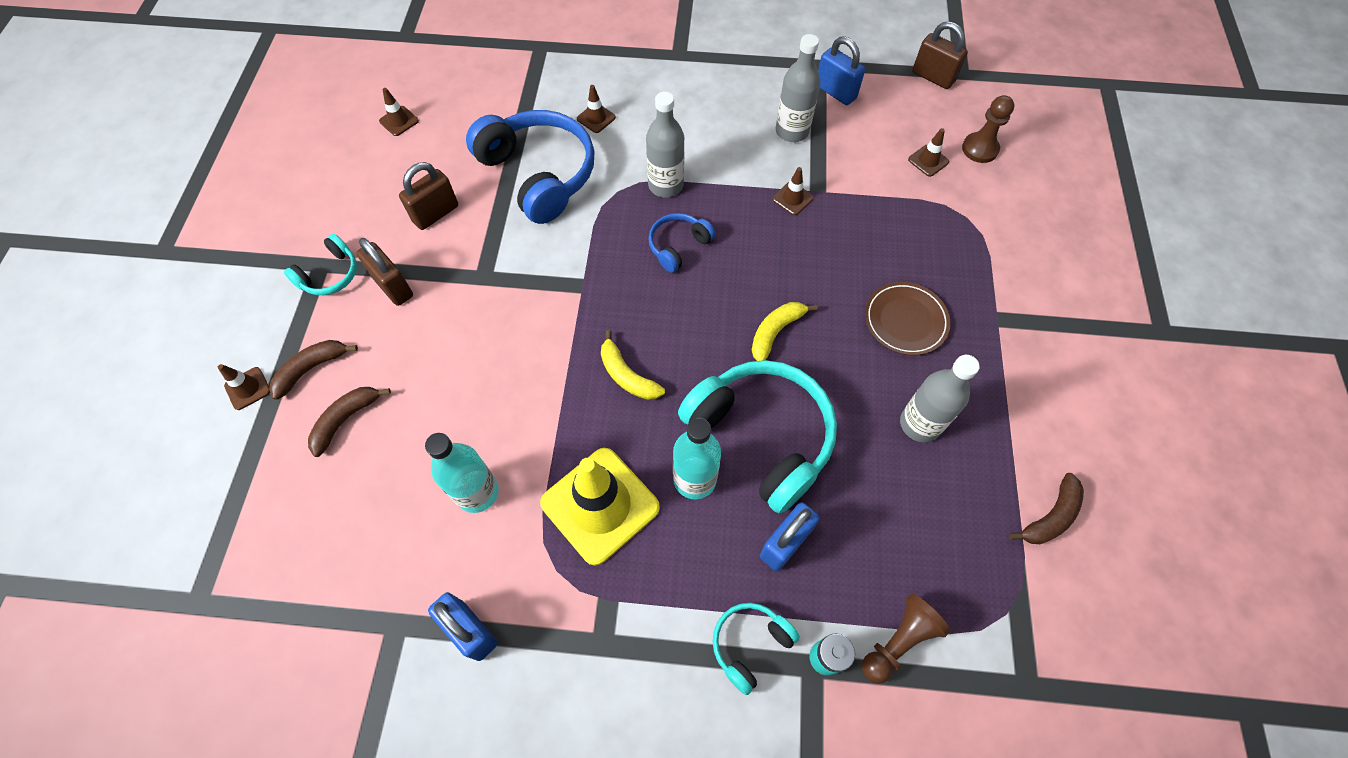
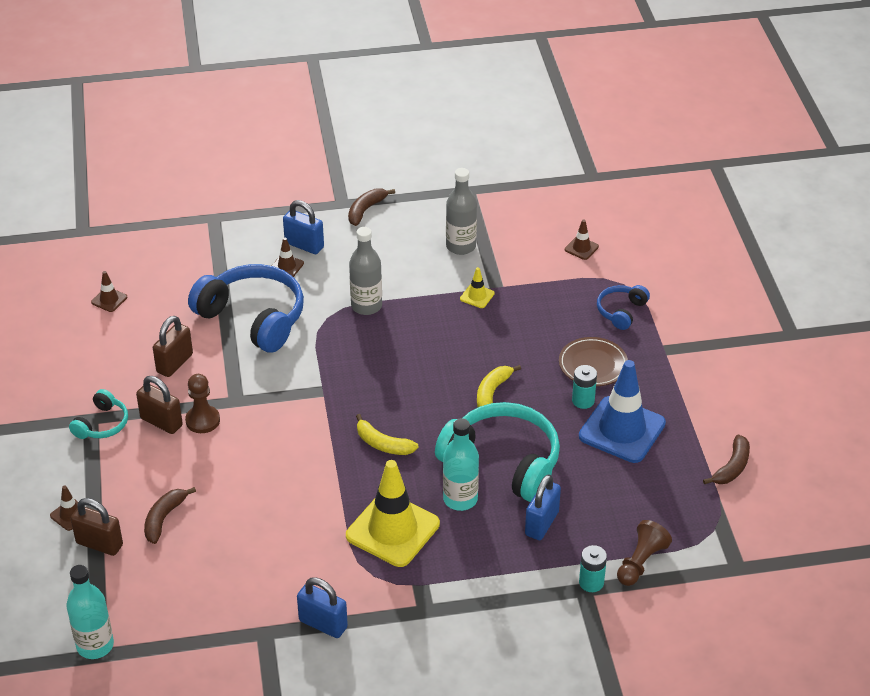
camera: 15 degrees left, 20 degrees down
(311, 369) = (118, 491): brown banana -> brown banana (366, 210)
(477, 492) = (292, 542): turquoise bottle -> turquoise bottle (95, 645)
(678, 246) = (393, 348): blue headphones -> blue headphones (621, 311)
(750, 644) = (534, 587): turquoise headphones -> none
(792, 198) = (477, 296): brown traffic cone -> yellow traffic cone
(835, 92) = (489, 209): blue padlock -> blue padlock (304, 245)
(881, 369) = (583, 401): none -> turquoise battery
(920, 424) = (622, 430): grey bottle -> blue traffic cone
(932, 77) = (568, 184): brown padlock -> brown padlock (99, 544)
(980, 149) = (621, 232): brown pawn -> brown pawn (203, 420)

